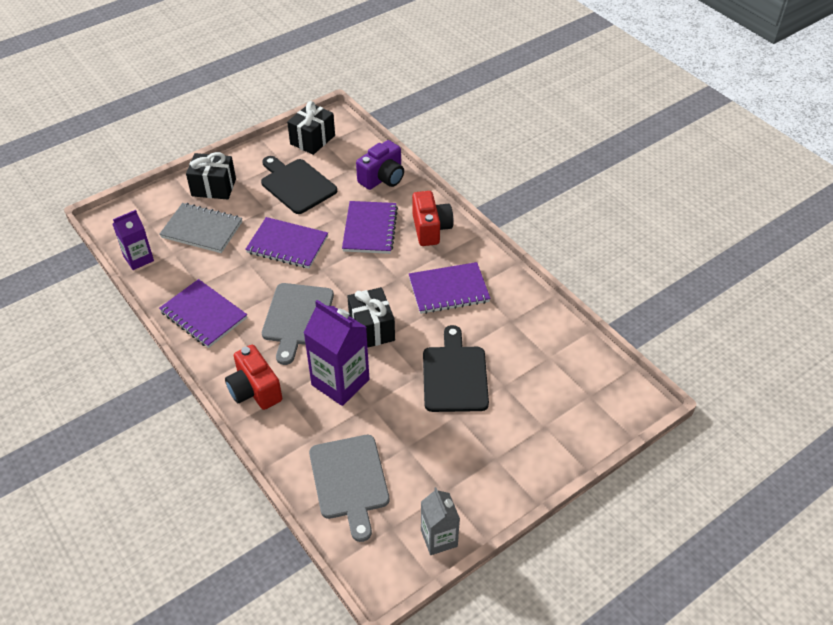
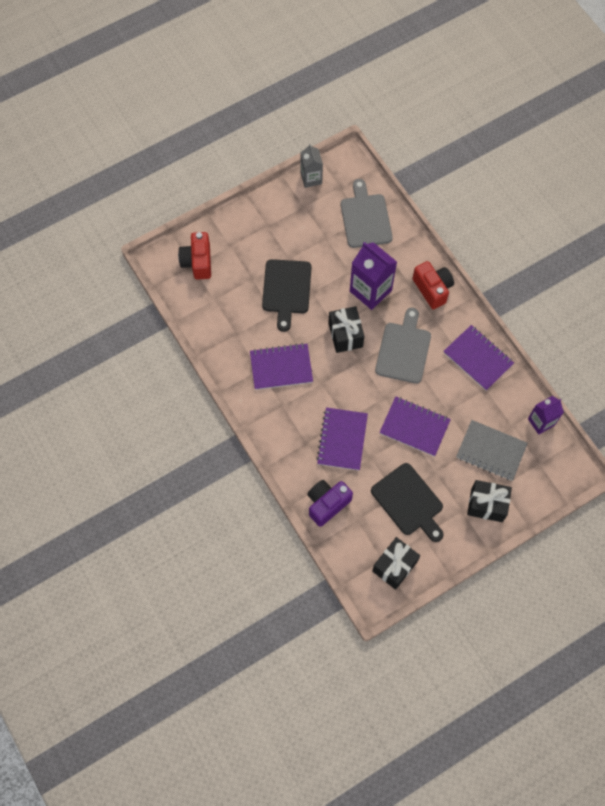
camera: 175 degrees left, 20 degrees up
(431, 229) = (288, 435): red camera -> red camera (197, 262)

